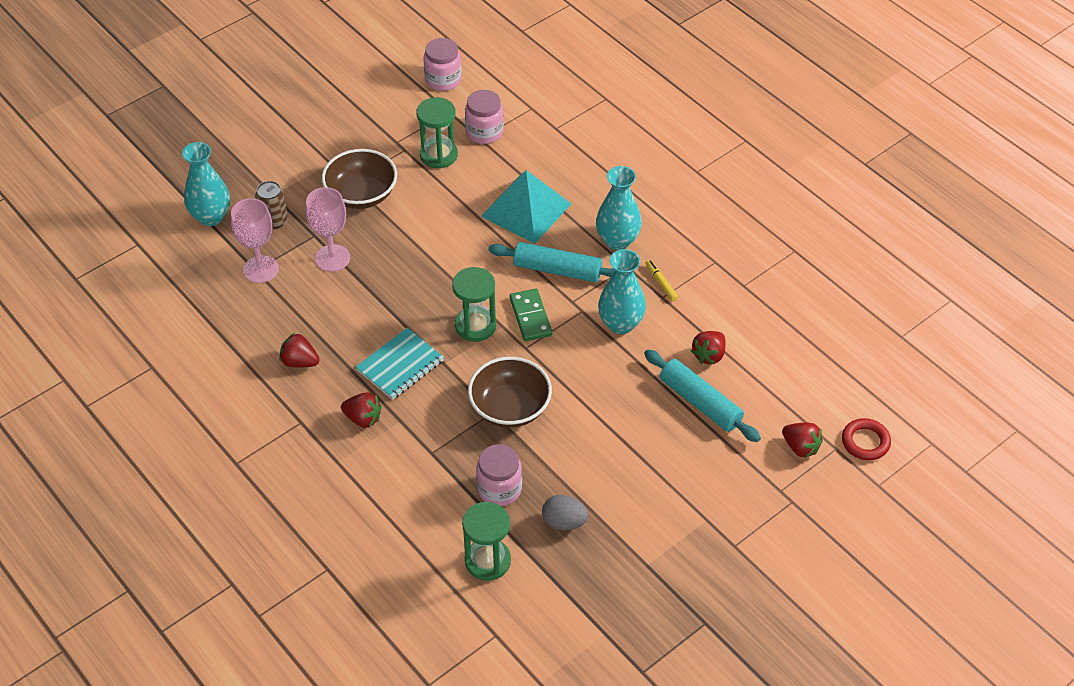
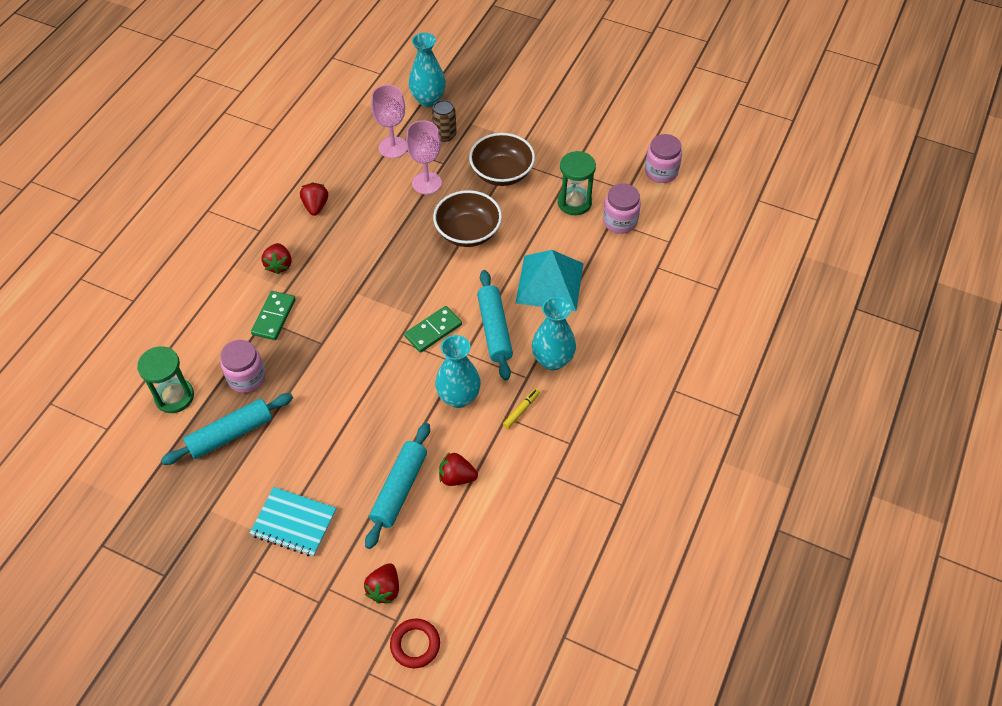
camera: 65 degrees right, 5 degrees up
(400, 365) = (341, 266): turquoise notebook -> turquoise notebook (294, 523)
(432, 443) = (273, 317): none -> green domino
(475, 326) = (405, 298): green hourglass -> none
(510, 407) = (331, 353): brown bowl -> brown bowl (468, 232)
(564, 522) = (231, 434): grey egg -> turquoise rolling pin

